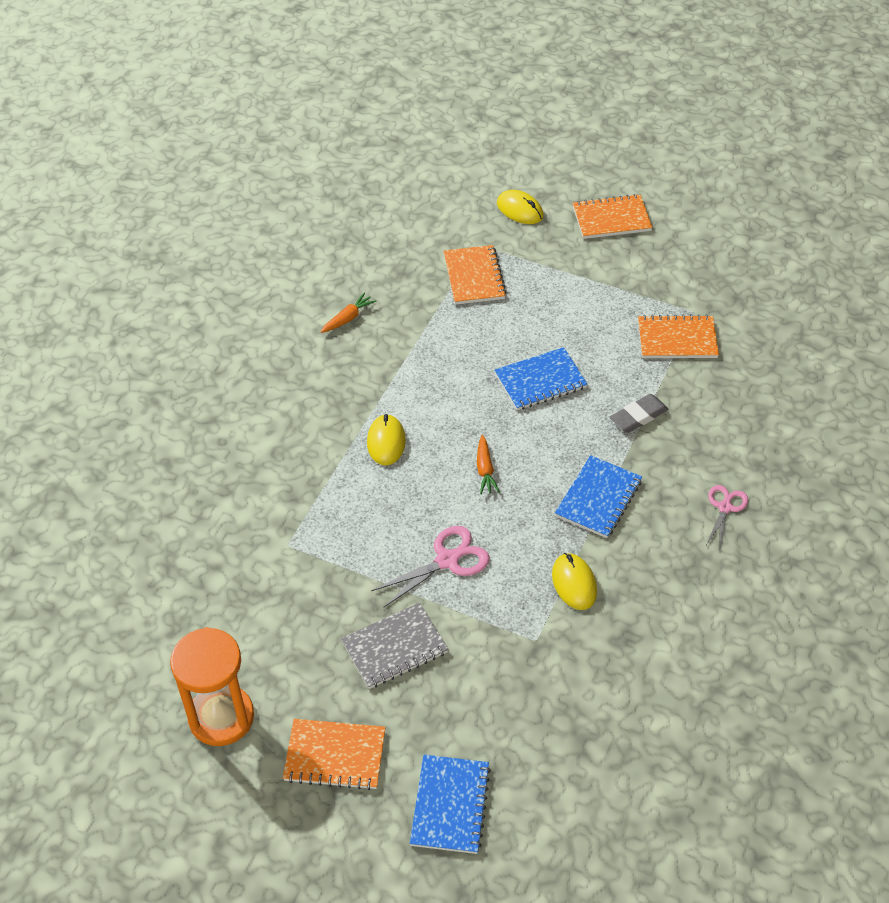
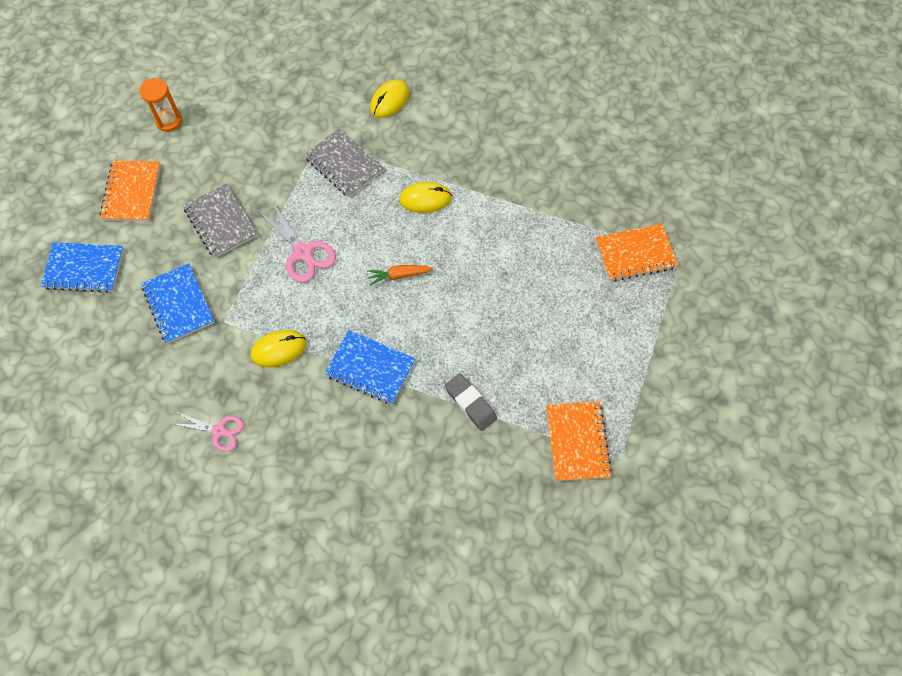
camera: 85 degrees right, 15 degrees up
(221, 717) = (169, 121): orange hourglass -> orange hourglass, size x0.57
(325, 518) = (344, 164): none -> grey notebook
(348, 318) = (566, 158): orange carrot -> none
(520, 210) = (739, 290): yellow mouse -> yellow mouse (389, 100)
(540, 381) = (507, 316): blue notebook -> blue notebook (178, 304)
(611, 219) = (745, 378): orange notebook -> none
(725, 507) = (363, 480): pink scissors -> pink scissors (219, 431)

